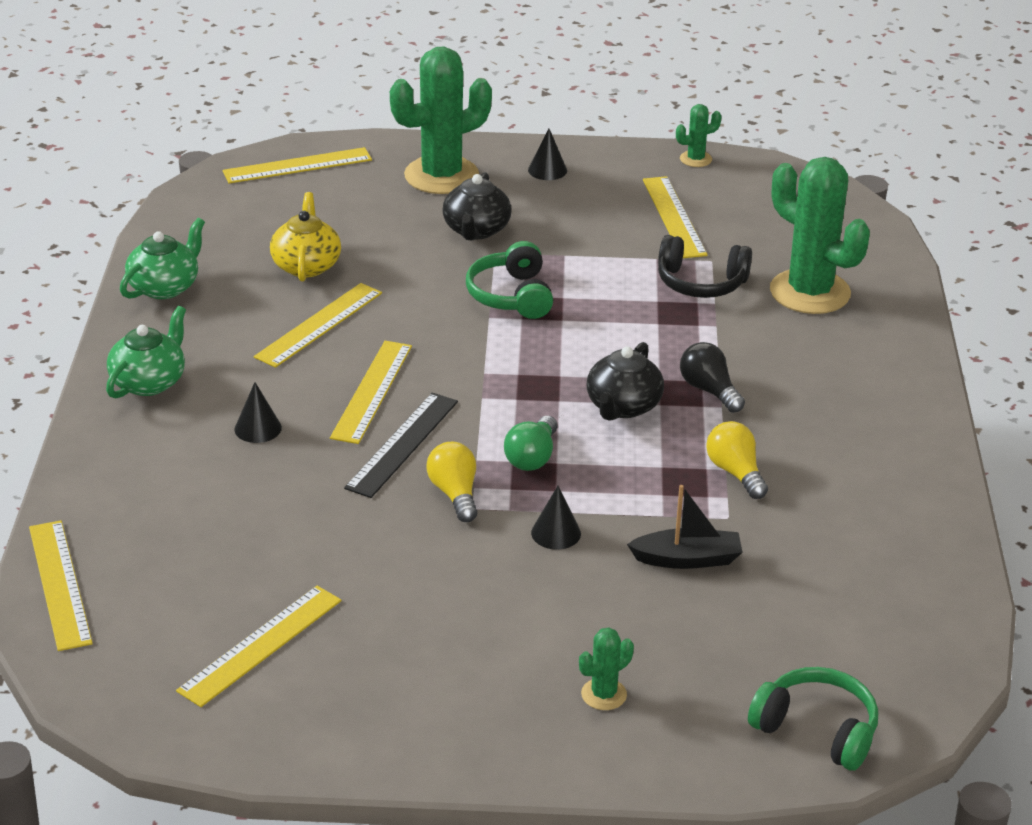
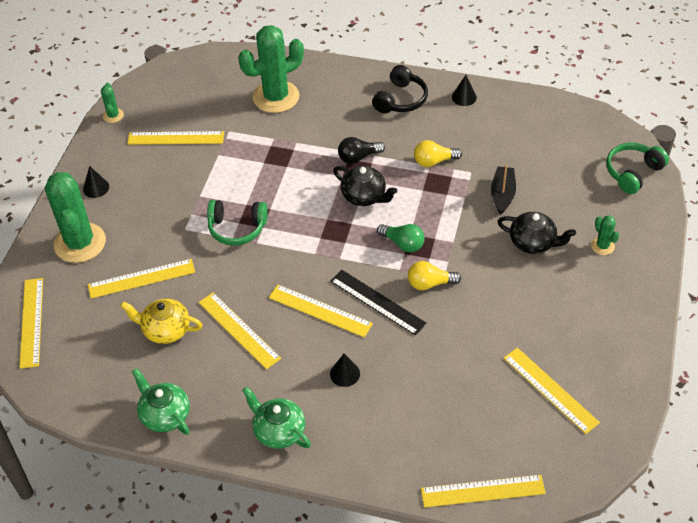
camera: 75 degrees left, 15 degrees up
(391, 232) = (141, 279): none -> yellow ruler
(476, 230) = (155, 234): black teapot -> black teapot (533, 242)
(556, 533) = (472, 244): black cone -> black cone (464, 97)
(701, 283) = (251, 140): black headphones -> black headphones (401, 99)

